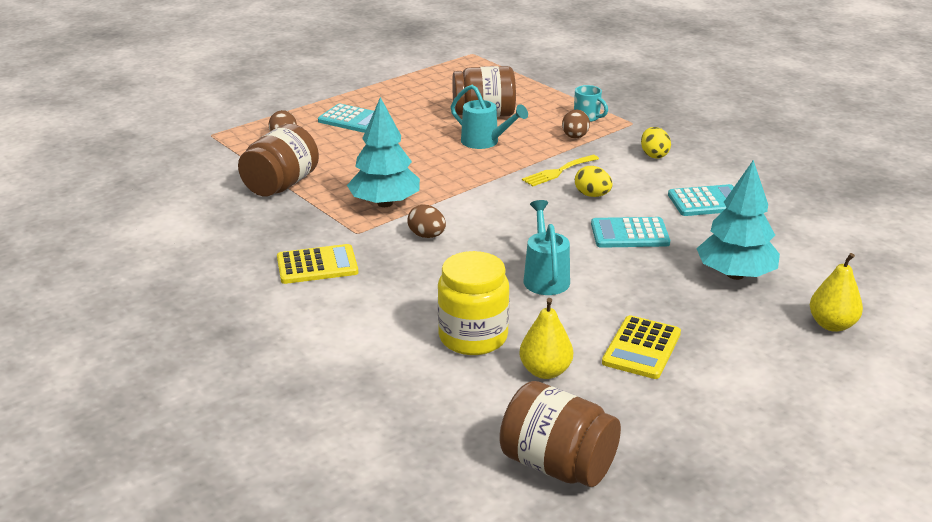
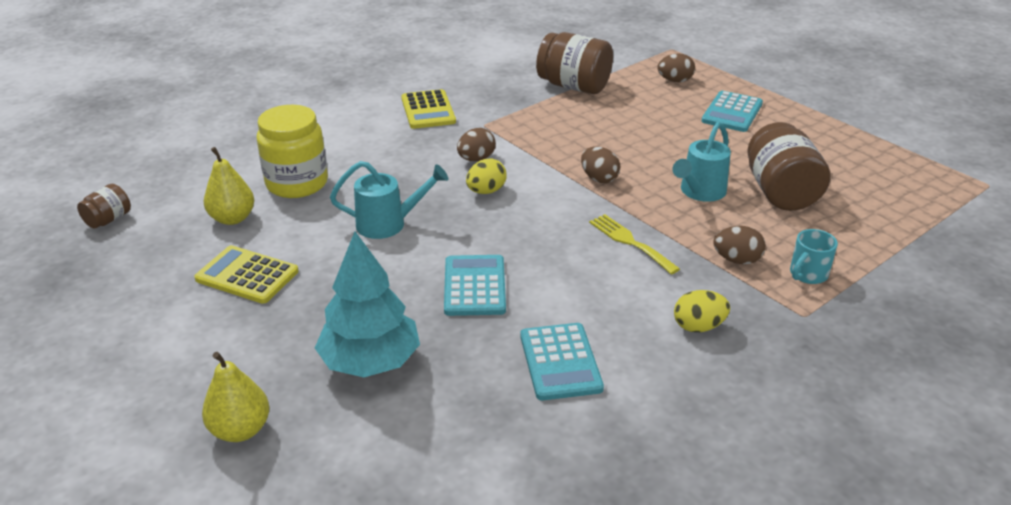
camera: 90 degrees right, 5 degrees up
(385, 203) = (541, 136): turquoise tree -> none
(463, 180) = (599, 178): none -> brown egg
(557, 465) = (108, 220): brown jar -> brown jar, size x0.50
(592, 195) = (570, 264): yellow egg -> yellow egg (486, 191)

